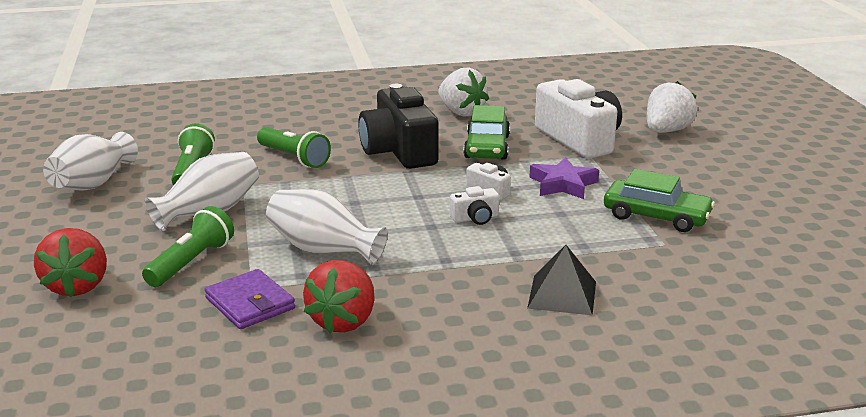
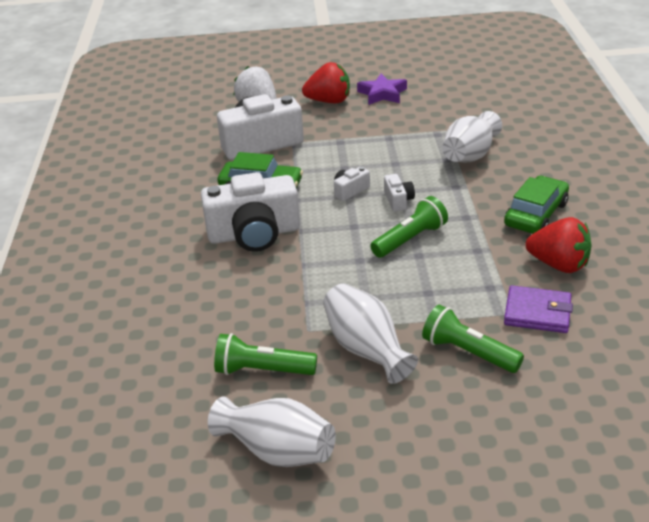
camera: 80 degrees left, 10 degrees up
(77, 286) = (514, 425): red strawberry -> red strawberry (329, 101)
(250, 303) = (537, 313): purple wallet -> purple wallet turned 45 degrees clockwise
(294, 158) = (251, 298): green flashlight -> green flashlight (410, 239)
(323, 250) = (447, 276): white vase -> white vase (470, 155)
(399, 151) = (254, 234): black camera -> white camera
(461, 112) = (174, 196): white strawberry -> none
(562, 294) = (515, 173): black pyramid -> none
(563, 184) = (345, 158): purple star -> purple star (382, 94)
(656, 216) = (404, 128): green car -> green car (536, 214)

